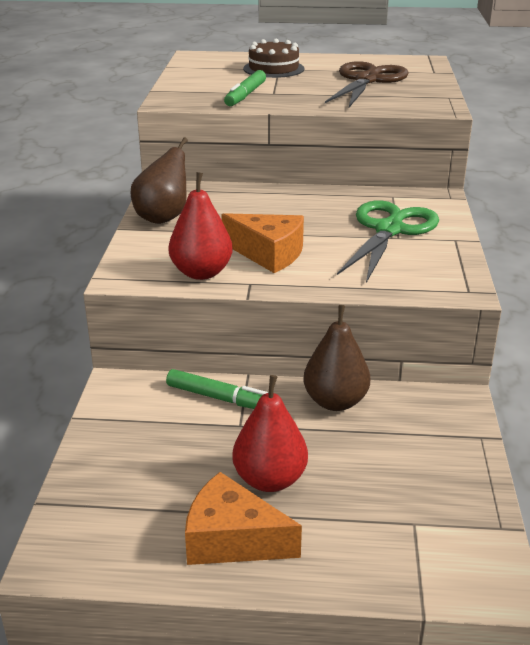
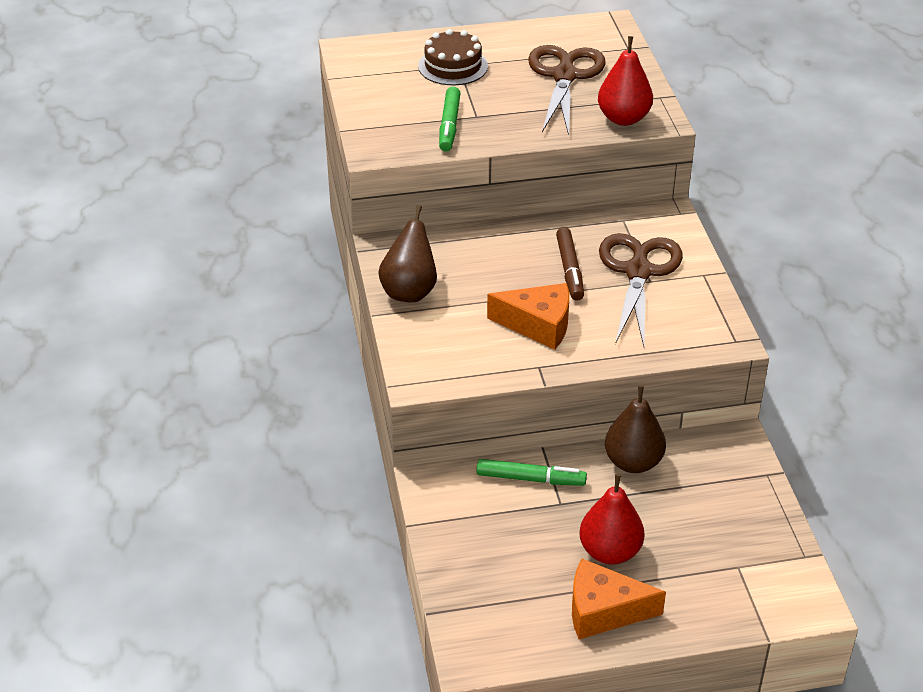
camera: 15 degrees left, 10 degrees up
(201, 273) = (488, 361): red pear -> red pear (623, 118)
(322, 221) = (569, 270): none -> brown marker
(390, 230) = (638, 271): green scissors -> brown scissors

